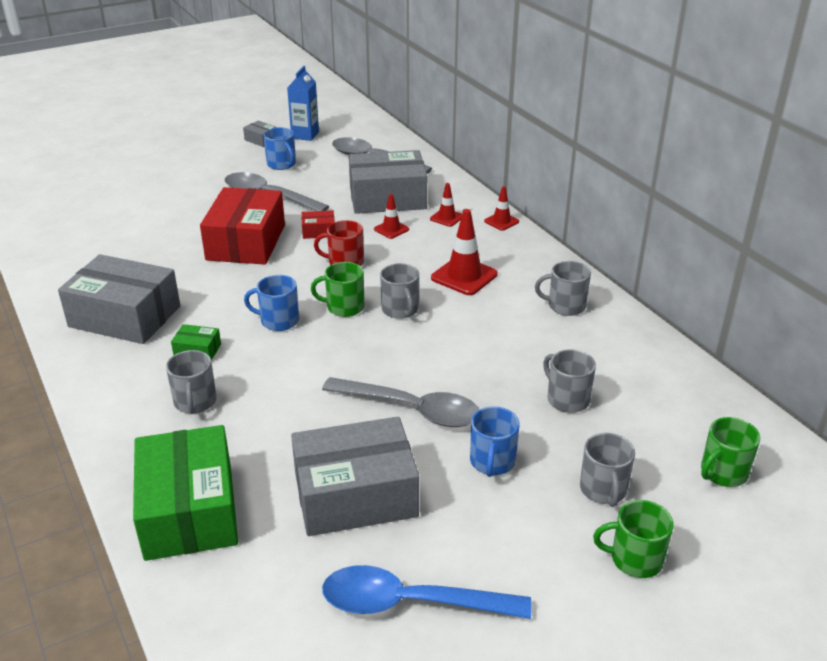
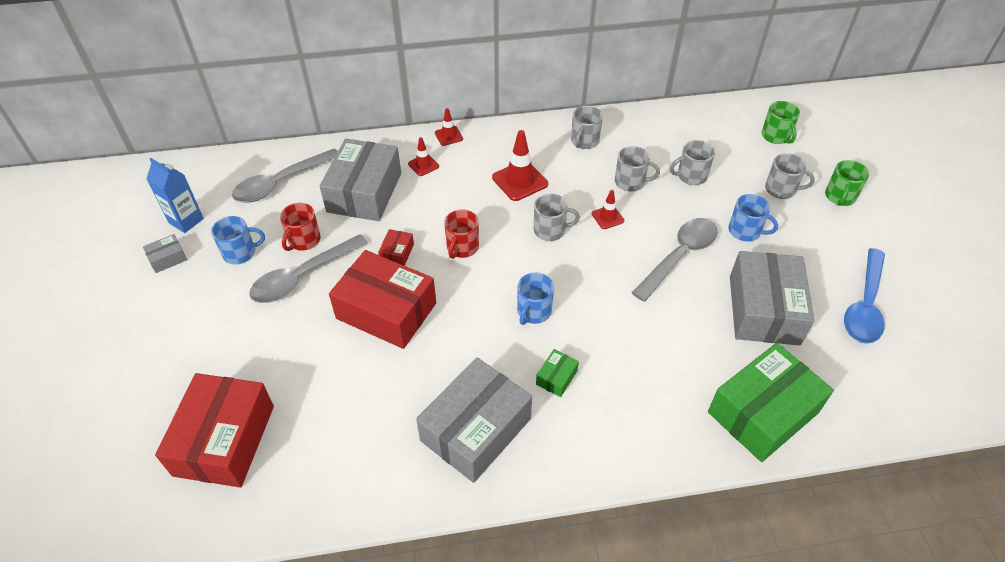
camera: 70 degrees left, 15 degrees up
(93, 208) = (224, 440): none -> red box
(189, 510) = (763, 412): green box -> green box turned 45 degrees counterclockwise
(195, 402) = (631, 390): grey mug -> grey mug (630, 182)
(310, 186) = (304, 240): none -> red mug
(344, 307) = (531, 264): green mug -> none
(391, 229) = (422, 204): red traffic cone -> red traffic cone (607, 217)

